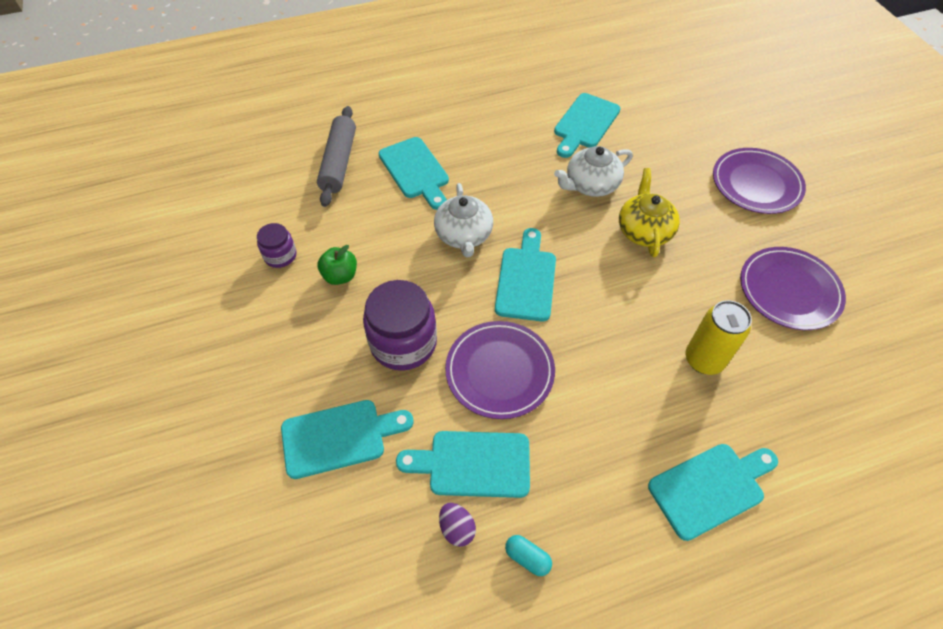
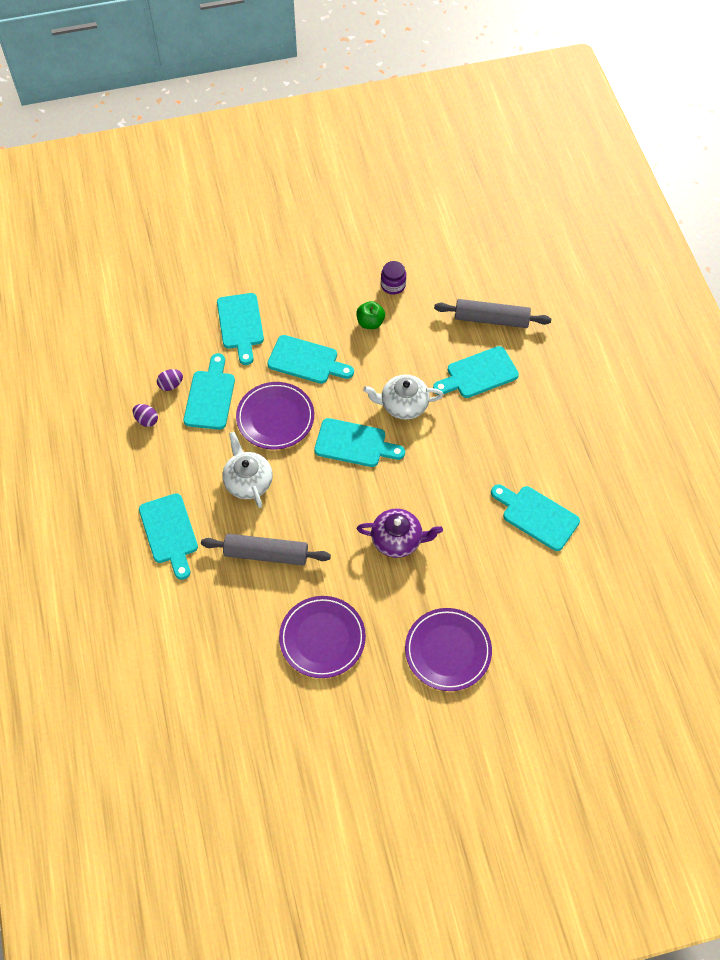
camera: 95 degrees right, 5 degrees up
(403, 343) = (306, 361): purple jar -> turquoise cutting board
(527, 558) = (146, 420): turquoise capsule -> purple egg
(590, 185) = (454, 507): white teapot -> white teapot (248, 481)
(644, 230) = (397, 540): yellow teapot -> purple teapot
(703, 360) = (266, 554): yellow can -> grey rolling pin

